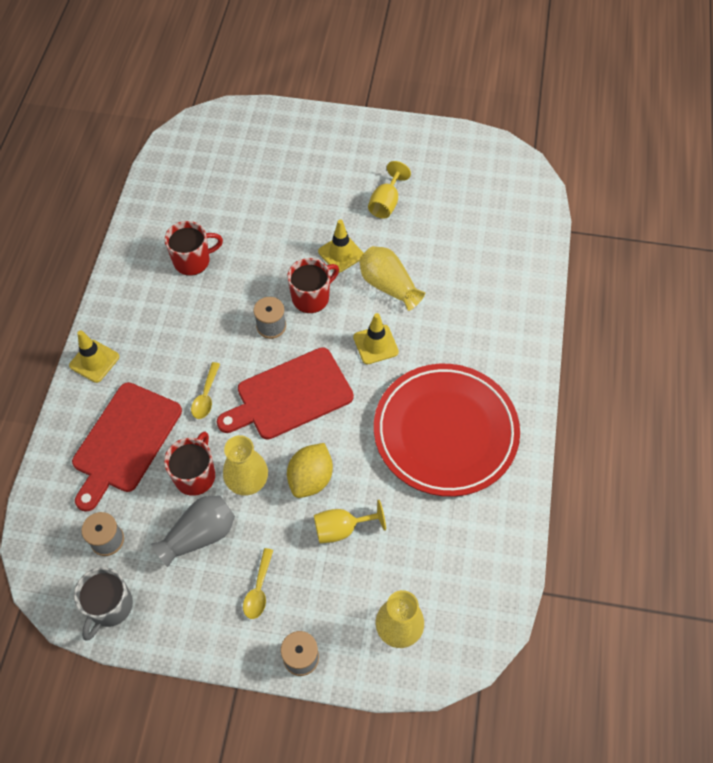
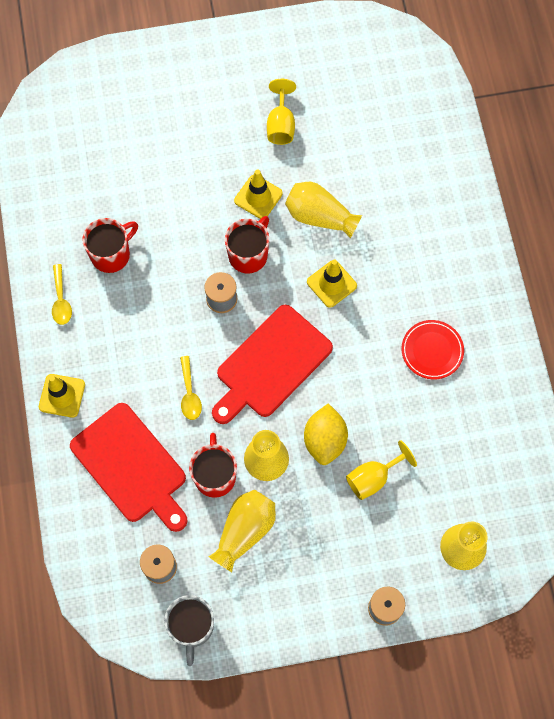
camera: 20 degrees left, 10 degrees up
(125, 441) = (131, 466): red cutting board -> red cutting board turned 45 degrees counterclockwise
(200, 535) = (245, 531): grey vase -> yellow vase
(258, 590) = (321, 562): yellow spoon -> yellow spoon (61, 300)
(445, 432) = (432, 351): red plate -> red plate, size x0.43

